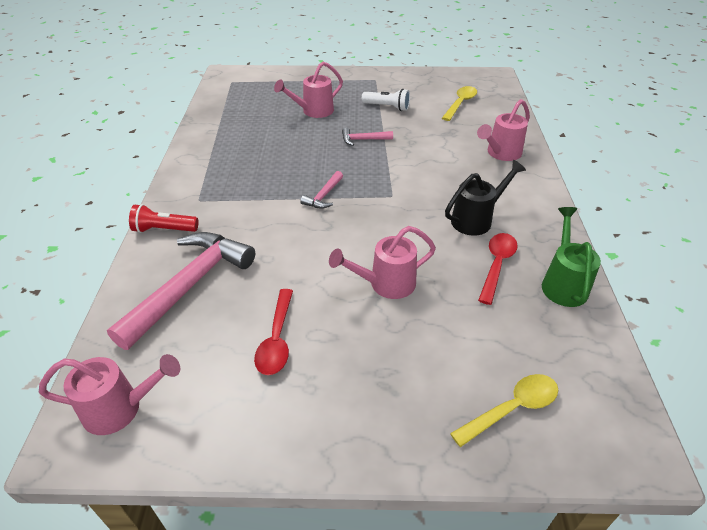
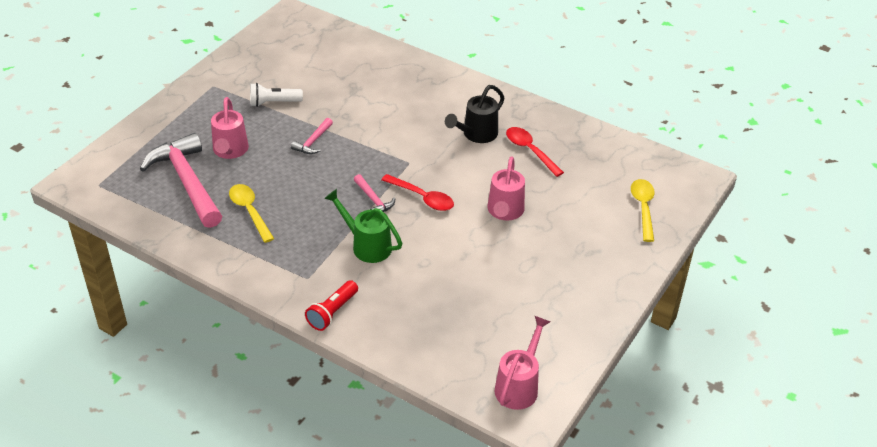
camera: 60 degrees left, 0 degrees up
(189, 286) = (421, 317): pink hammer -> pink hammer (187, 182)
(277, 340) = (515, 287): red spoon -> red spoon (422, 198)
(387, 107) = (274, 103): white flashlight -> white flashlight turned 150 degrees counterclockwise
(460, 103) = (315, 58): yellow spoon -> yellow spoon (249, 211)
(476, 219) = (476, 134): black watering can -> black watering can turned 135 degrees counterclockwise
(501, 153) = (410, 78): pink watering can -> none
(563, 283) = (570, 132): green watering can -> green watering can (367, 245)

